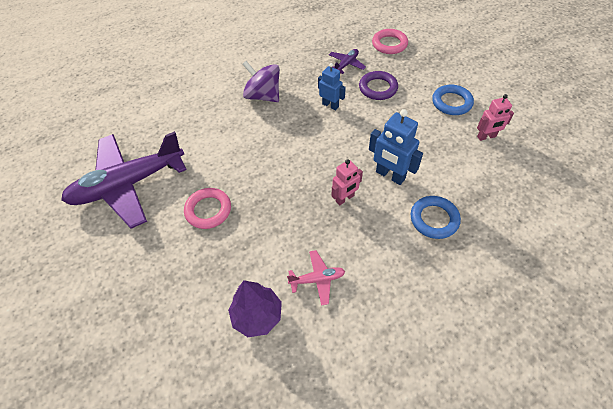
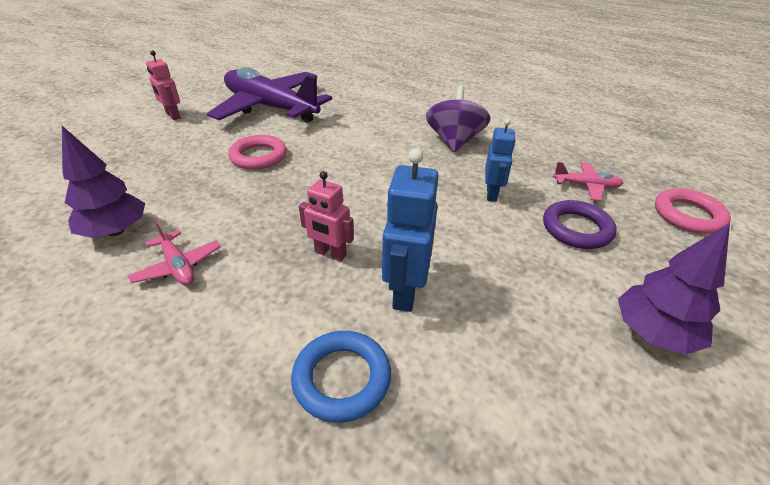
camera: 60 degrees right, 15 degrees down
(346, 64) = (586, 186): purple plane -> pink plane
(451, 102) = (653, 333): blue ring -> purple tree
(486, 137) = (622, 422): pink robot -> pink robot (173, 116)

